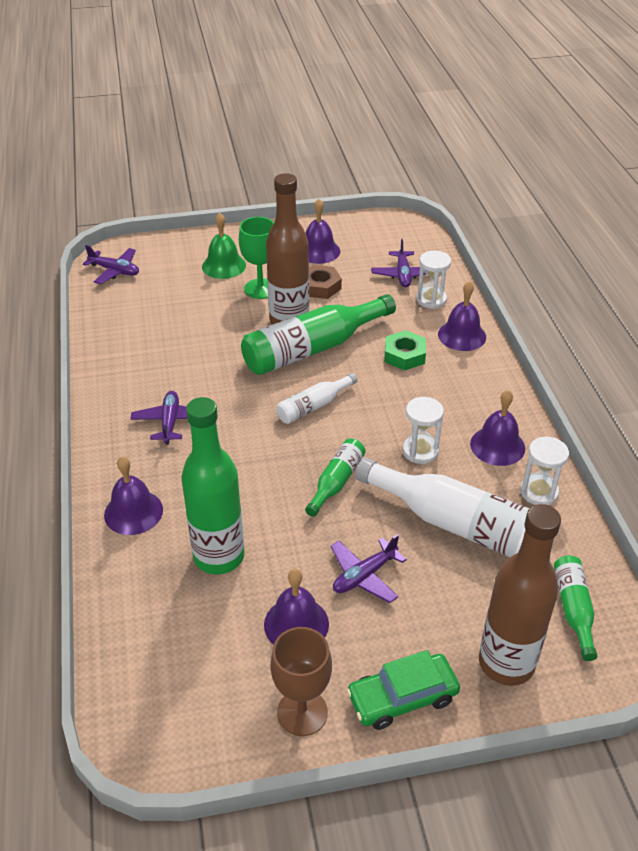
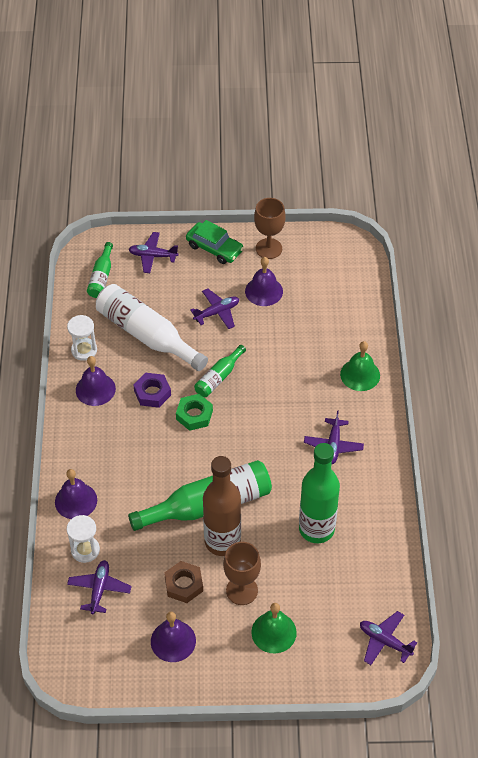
camera: 170 degrees left, 10 degrees up
(133, 512) = (360, 374): purple bell -> green bell
(219, 556) = (305, 336): green bottle -> green bottle (316, 529)
(260, 289) = (242, 590): green goblet -> brown goblet
(313, 406) = (220, 444): white bottle -> none
(402, 697) = (214, 248): green car -> green car turned 45 degrees clockwise
(404, 355) = (133, 485): green nut -> green nut (194, 415)
(420, 451) = (152, 393): white hourglass -> purple nut
(506, 663) = (152, 256): brown bottle -> purple plane

